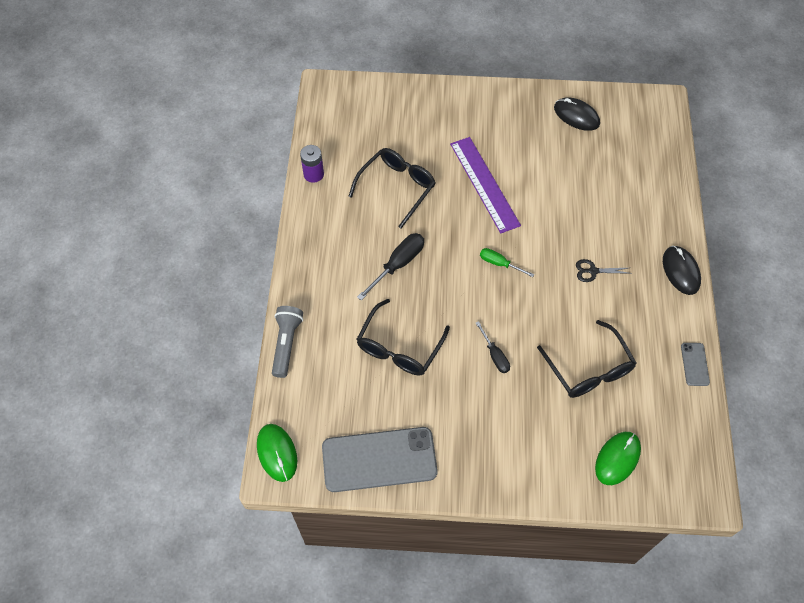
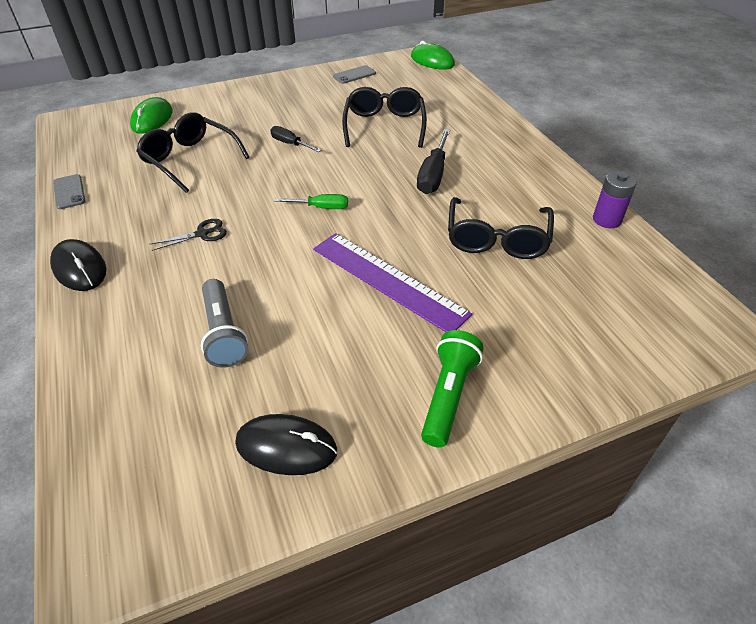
camera: 155 degrees right, 15 degrees down
(286, 344) = (483, 103): grey flashlight -> grey flashlight (223, 333)
(379, 459) = (354, 75): grey phone -> grey phone, size x0.44
(490, 109) = (448, 395): none -> green flashlight

